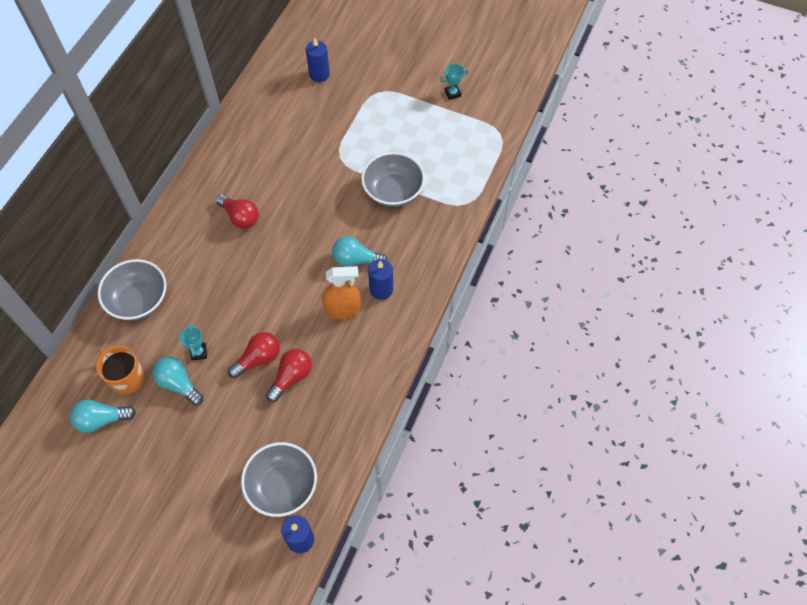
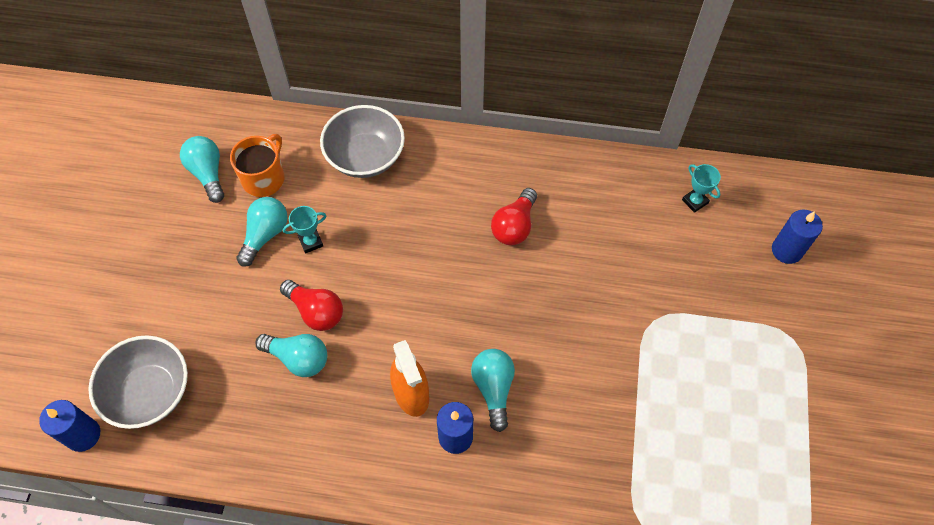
camera: 75 degrees right, 0 degrees up
(291, 377) = (298, 358): red light bulb -> turquoise light bulb
(393, 191) = (624, 409): grey bowl -> none
(452, 93) = (843, 451): turquoise trophy -> turquoise trophy (695, 201)

